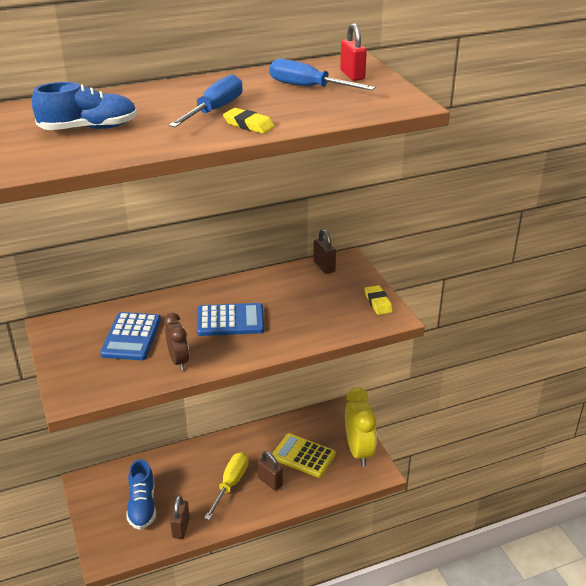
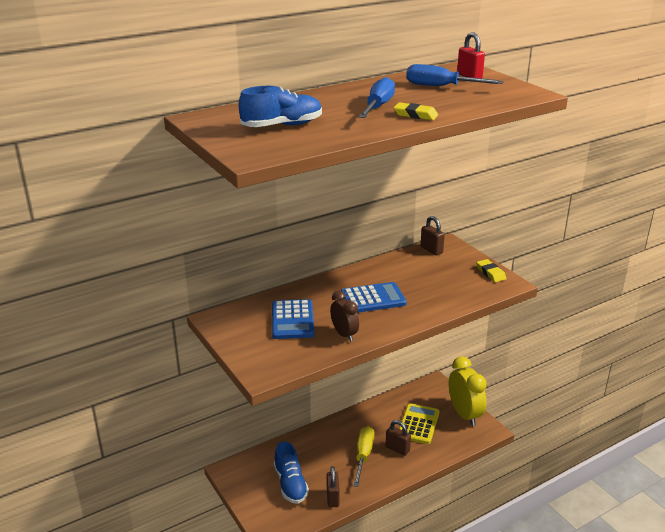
camera: 10 degrees left, 5 degrees down
(303, 456) = (418, 424): yellow calculator -> yellow calculator turned 90 degrees clockwise

